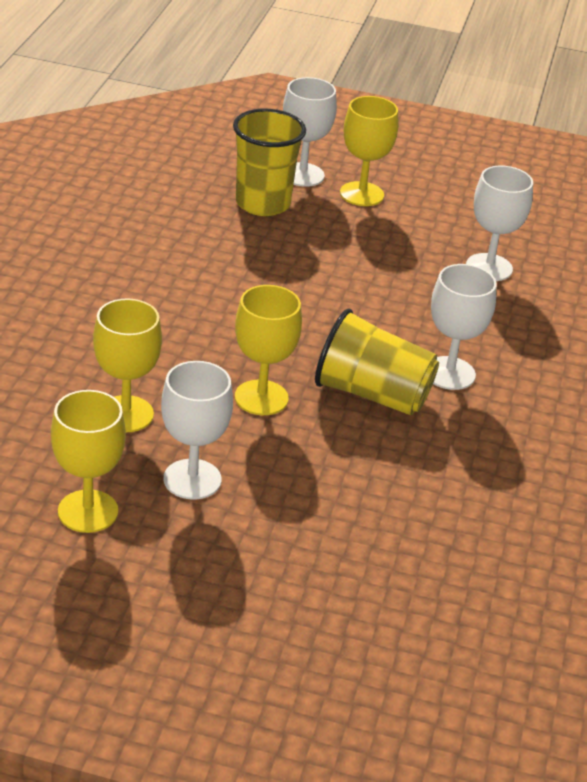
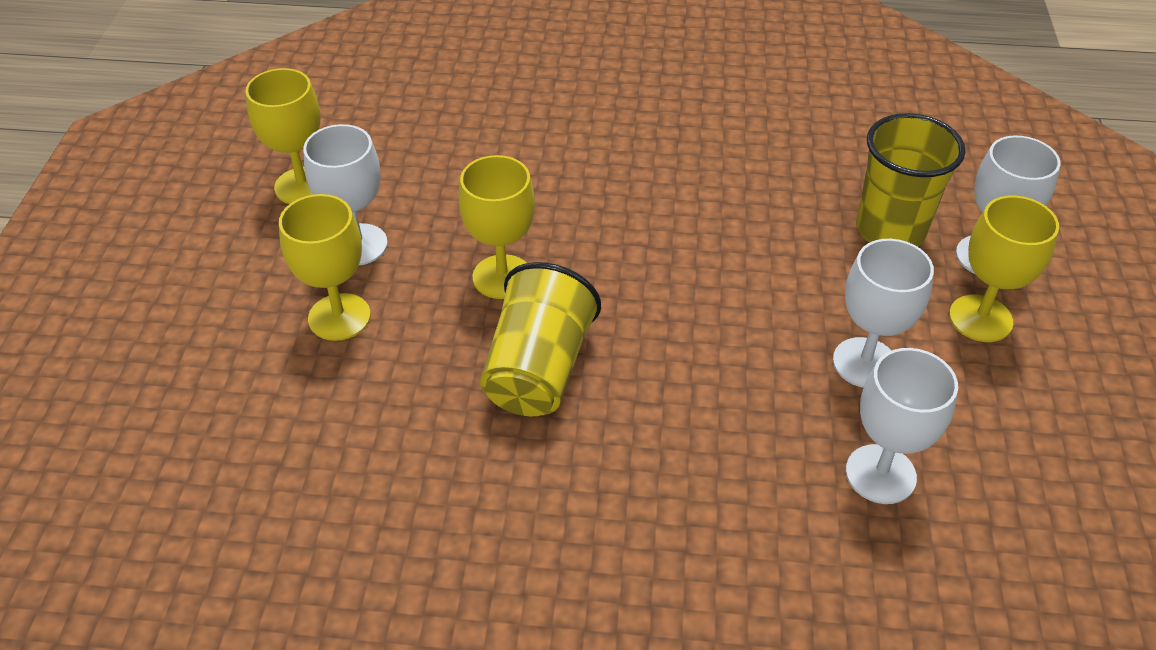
camera: 85 degrees right, 10 degrees up
(125, 414) = (447, 186): yellow goblet -> yellow goblet (339, 317)
(449, 373) = (607, 442): white goblet -> white goblet (865, 363)

